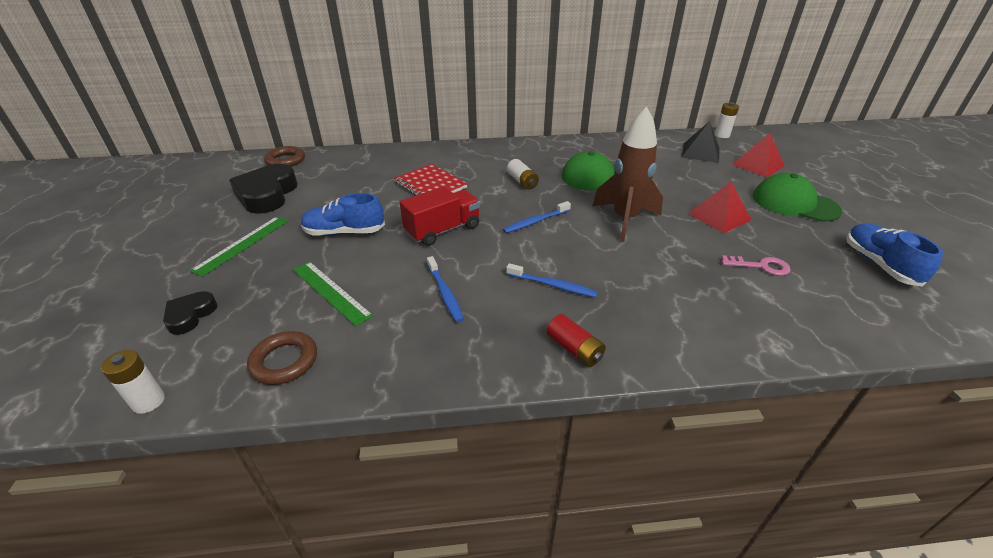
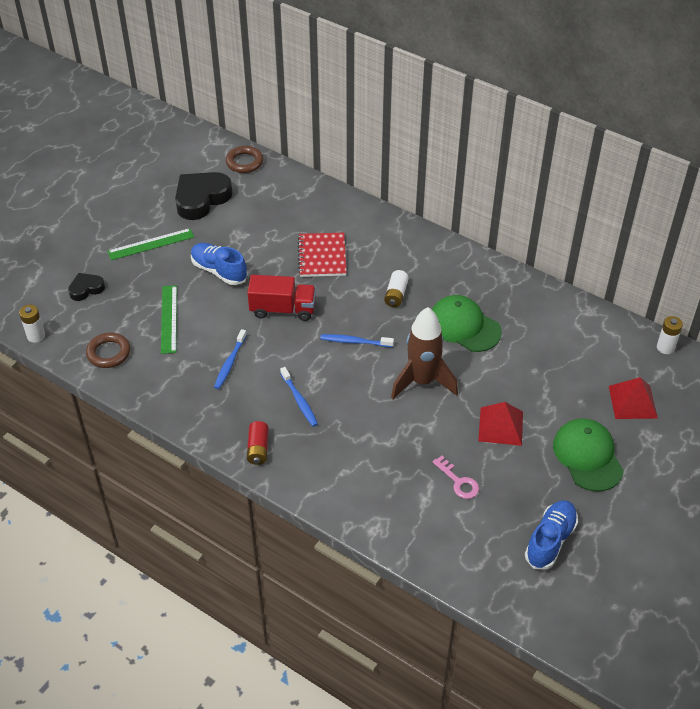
camera: 40 degrees right, 10 degrees up
(700, 152) = (603, 355): black pyramid -> none

